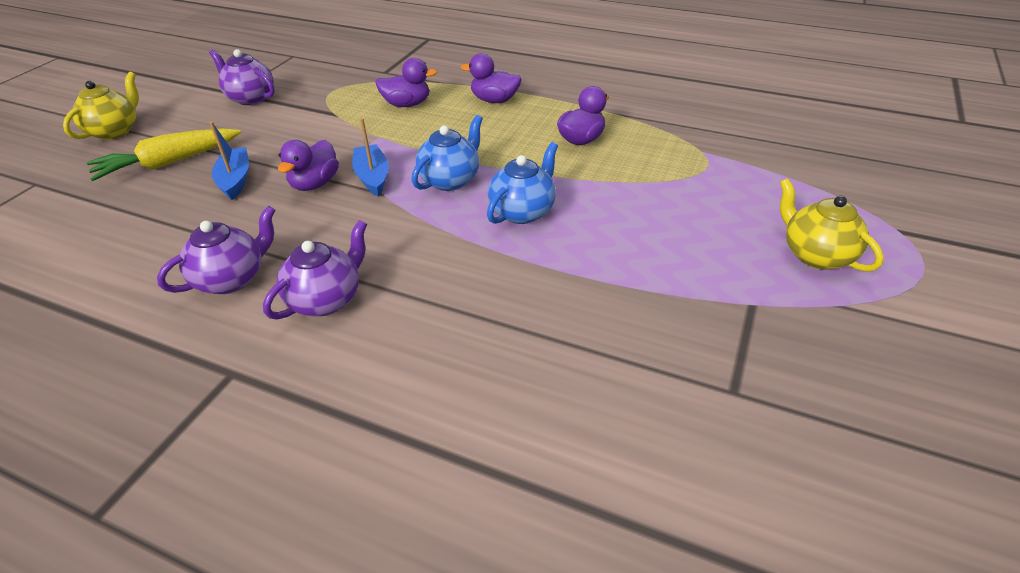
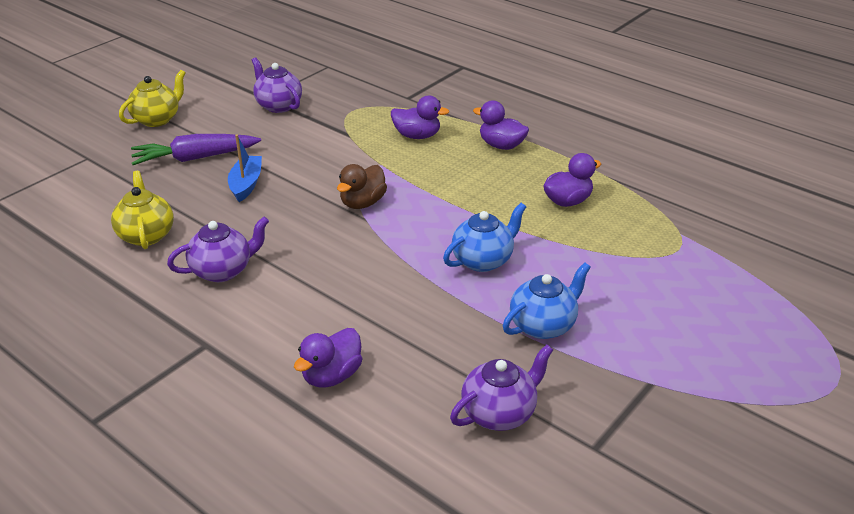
camera: 15 degrees right, 5 degrees down
(168, 163) = (195, 158): yellow carrot -> purple carrot
(315, 184) = (311, 200): purple duck -> purple duck (331, 375)
(326, 299) = (292, 303): purple teapot -> purple teapot (499, 413)
(372, 177) = (362, 203): blue boat -> brown duck
(450, 180) = (430, 218): blue teapot -> blue teapot (543, 325)
(815, 255) = (736, 353): yellow teapot -> yellow teapot (146, 235)

